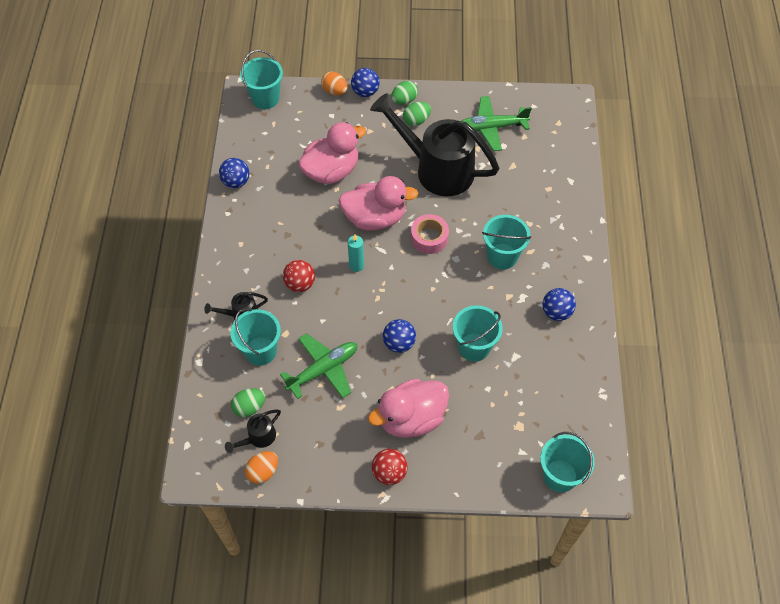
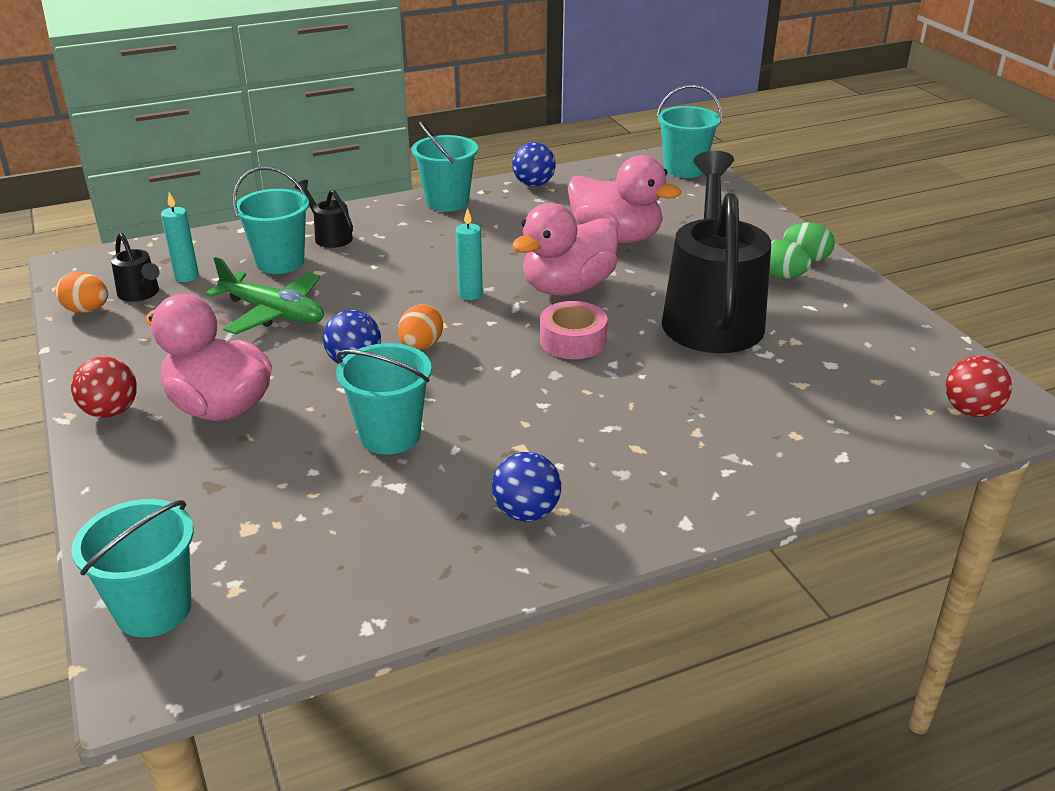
camera: 65 degrees right, 25 degrees down
(249, 407) = (186, 276): green egg -> turquoise candle
(258, 437) = (140, 294): black watering can -> black watering can turned 150 degrees counterclockwise
(300, 284) = (407, 262): red ball -> red ball (971, 411)
(335, 91) = (754, 207): orange egg -> orange egg (421, 346)
(365, 92) = (782, 227): blue ball -> none
(375, 218) = (567, 288): pink duck -> pink duck turned 75 degrees clockwise
(491, 127) = (853, 344): green plane -> none
(502, 256) = (599, 419): turquoise bucket -> turquoise bucket (447, 202)

